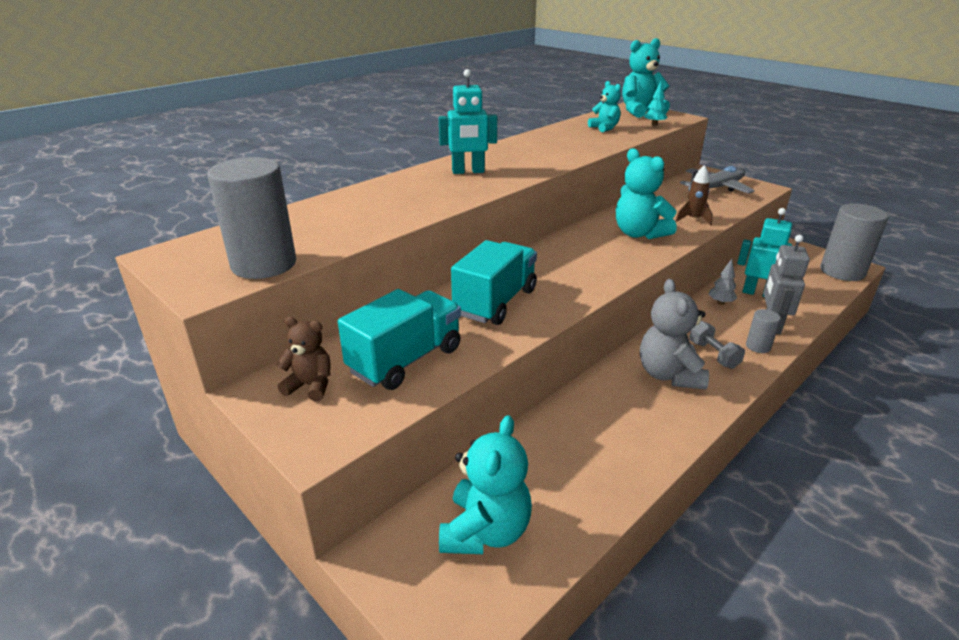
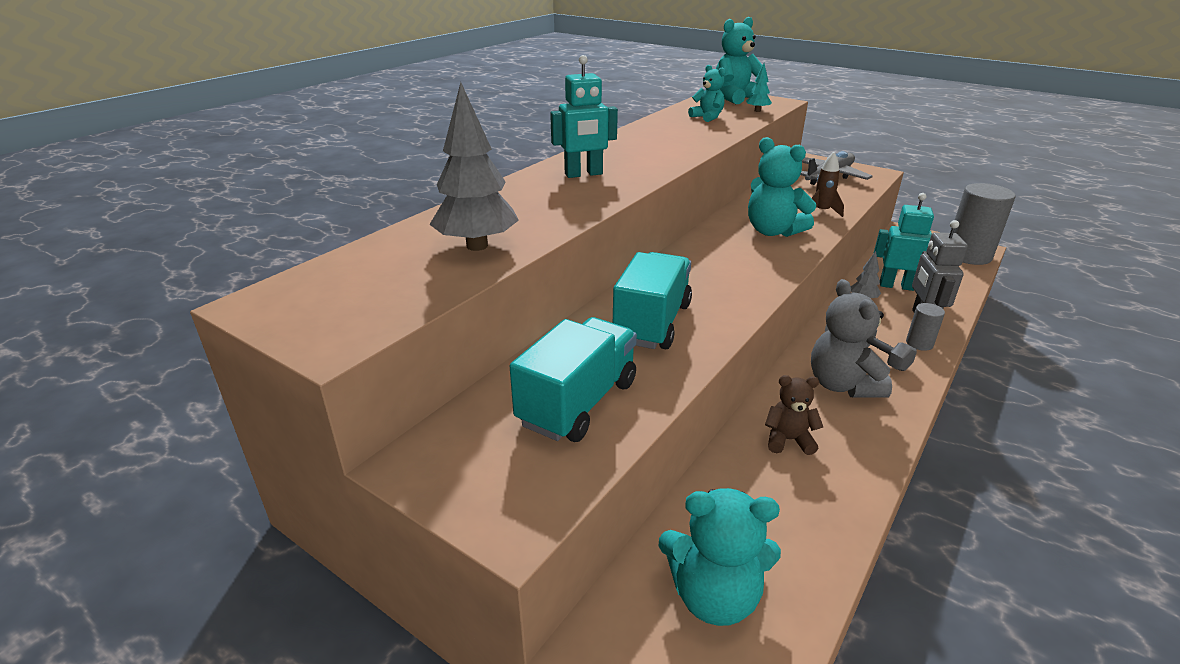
camera: 10 degrees left, 0 degrees up
(264, 264) = (394, 304): grey cylinder -> none
(310, 386) = (476, 448): brown teddy bear -> brown teddy bear (788, 440)
(350, 224) = (477, 246): none -> grey tree
(485, 531) = (714, 596): turquoise teddy bear -> turquoise teddy bear turned 90 degrees clockwise

